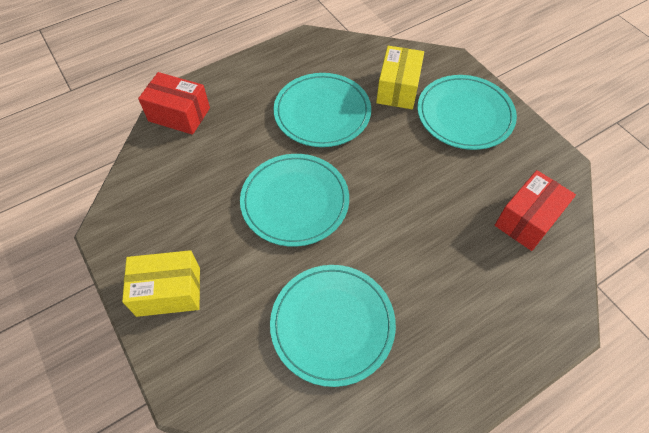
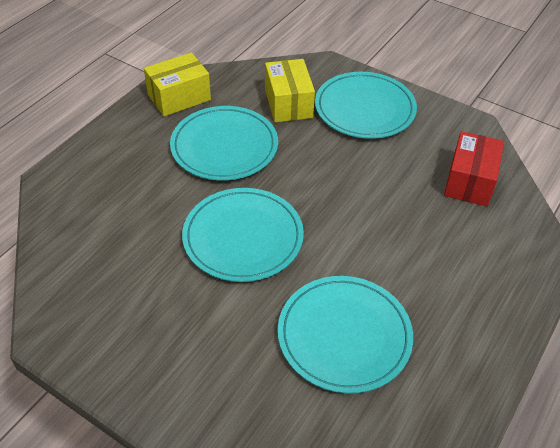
camera: 25 degrees left, 10 degrees down
(168, 291) = (156, 369): yellow box -> yellow box (179, 97)
(179, 114) = (67, 193): red box -> none

